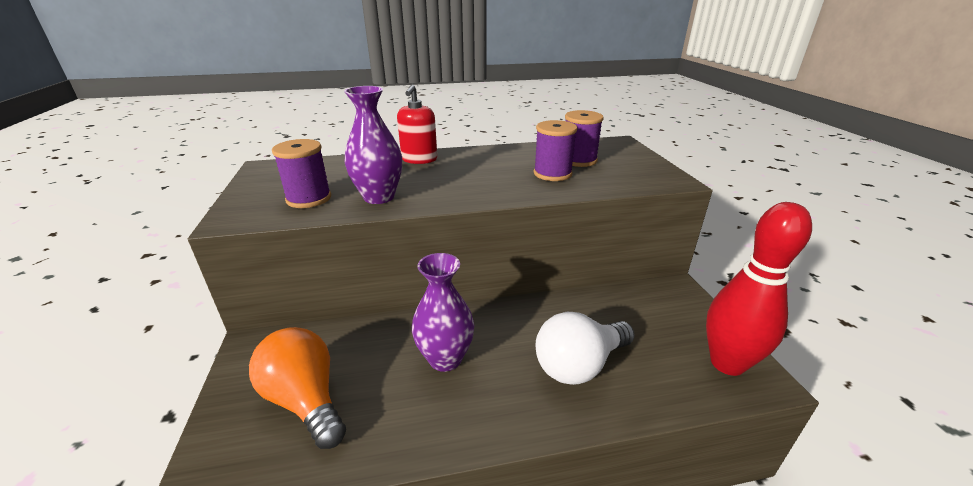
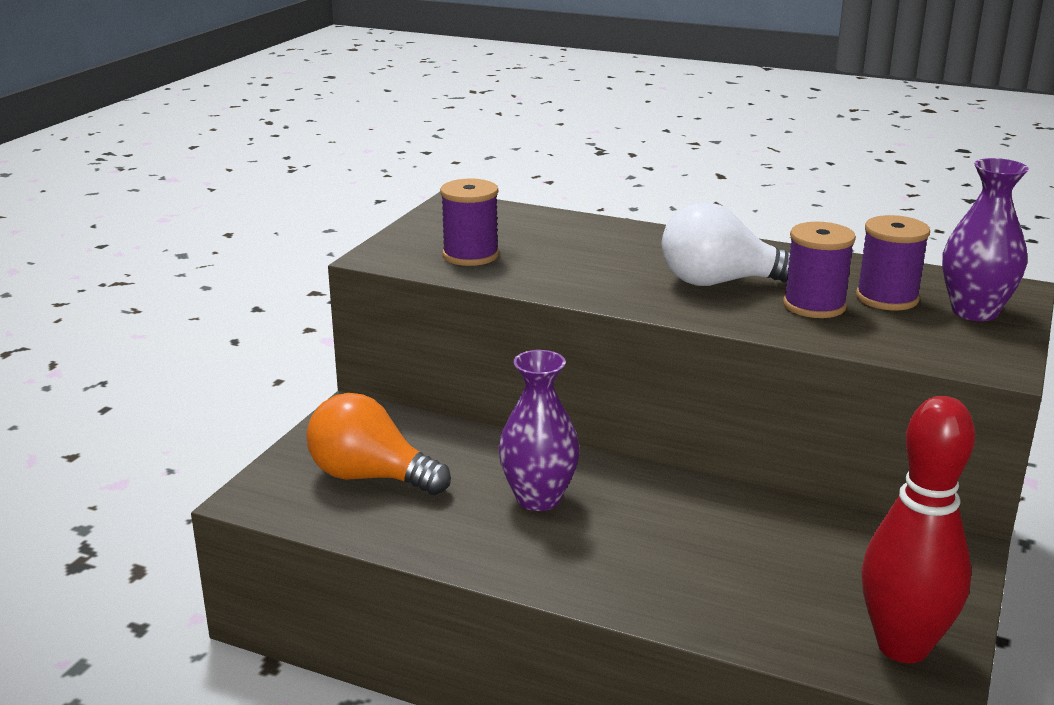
camera: 35 degrees right, 5 degrees down
(306, 400) = (370, 477): orange light bulb -> orange light bulb turned 60 degrees counterclockwise
(379, 197) = (548, 274): purple vase -> purple vase (974, 312)
(419, 159) = (651, 239): red soap dispenser -> none
(579, 365) = (691, 566): white light bulb -> white light bulb (720, 282)

